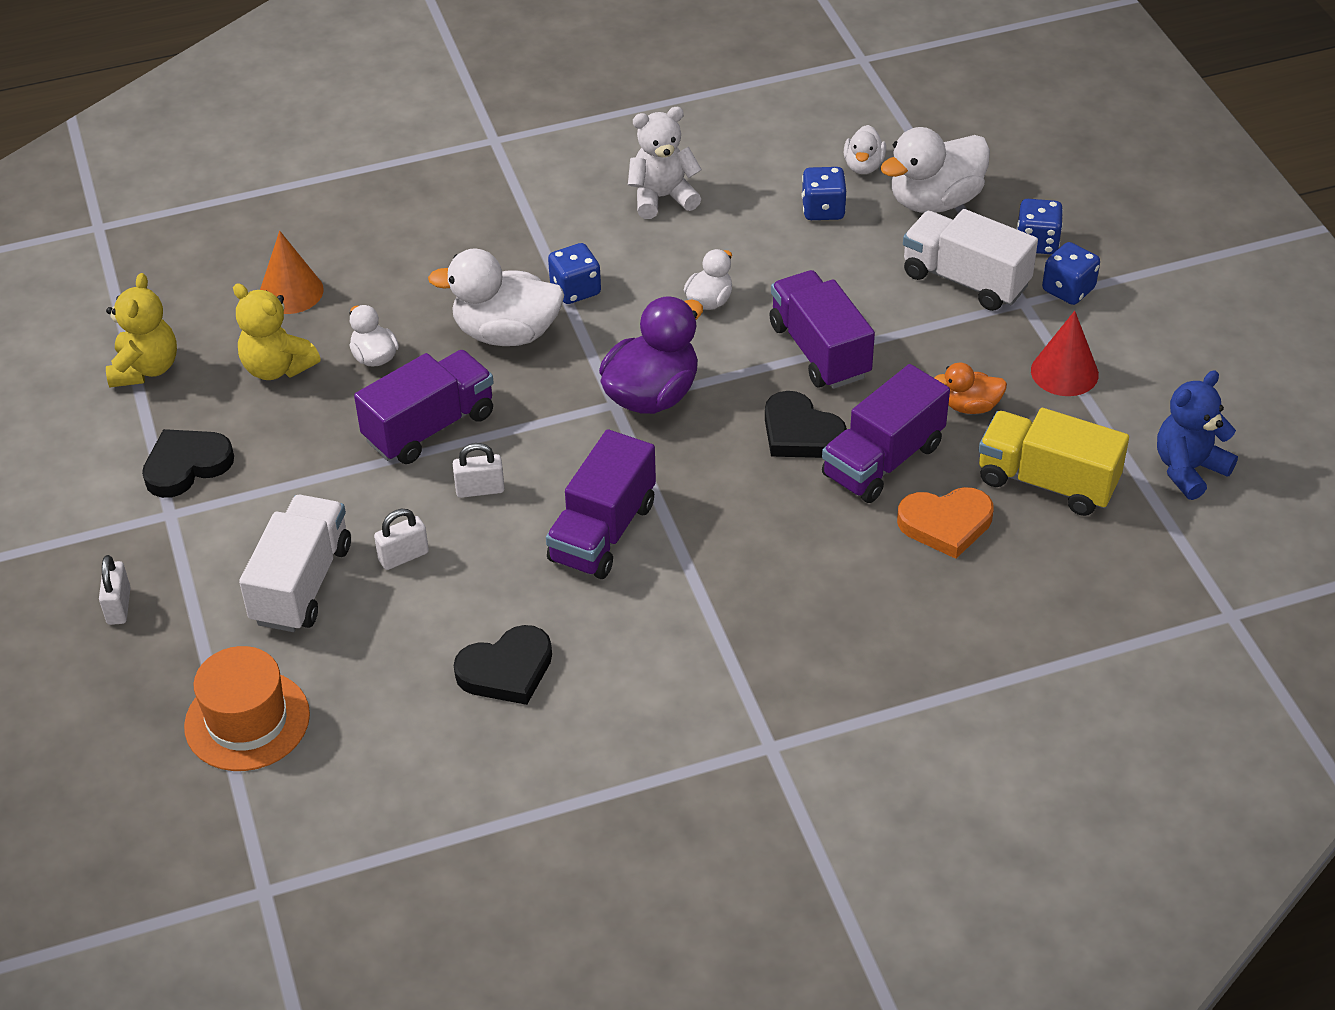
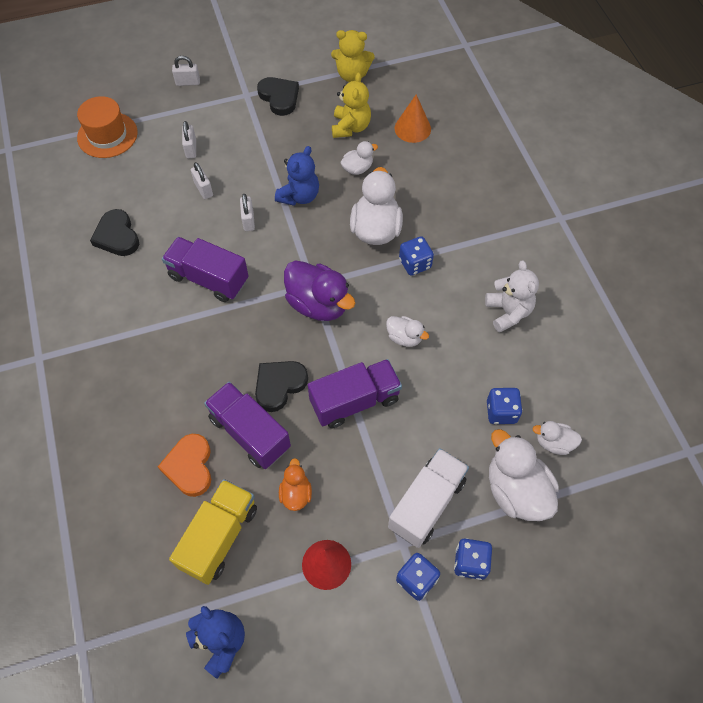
camera: 90 degrees right, 15 degrees up
(277, 367) = (350, 127): yellow teddy bear -> yellow teddy bear turned 150 degrees clockwise
(302, 584) = (191, 149): white truck -> white padlock
(429, 427) = (299, 196): purple truck -> blue teddy bear

